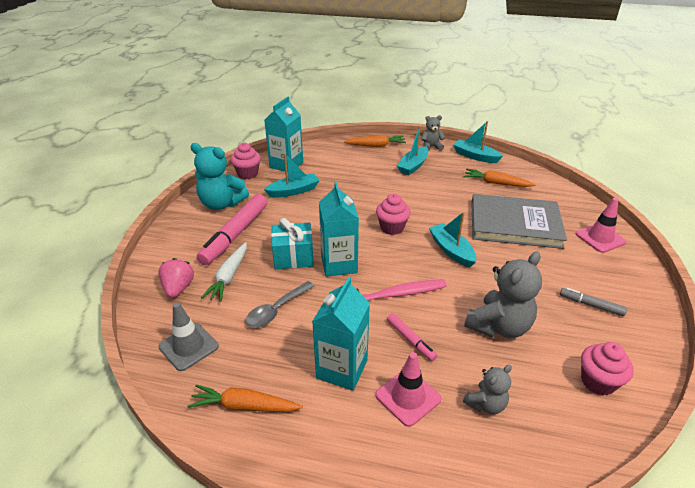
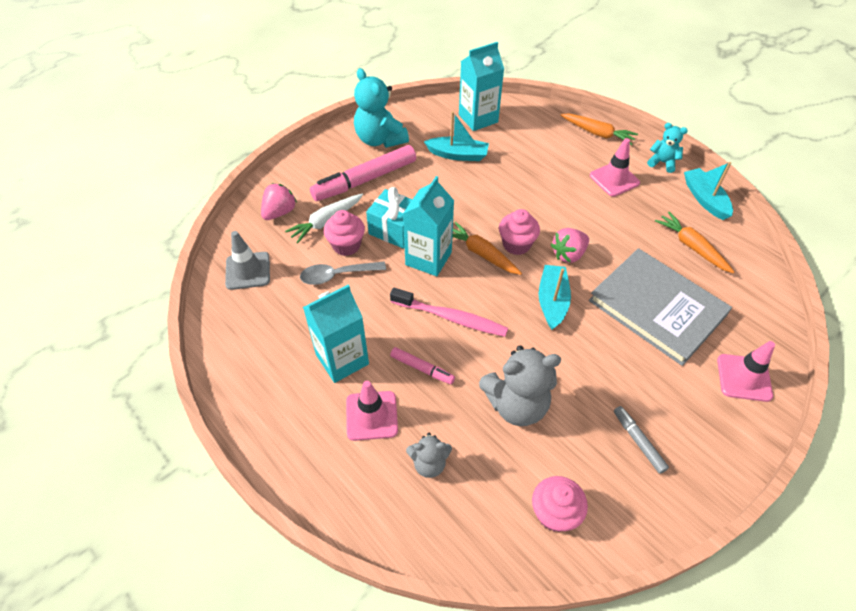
camera: 35 degrees right, 15 degrees up
(244, 406) = (247, 345): orange carrot -> orange carrot (481, 254)
(247, 173) = (431, 113): pink cupcake -> pink cupcake (346, 245)
(410, 340) = (422, 368): pink marker -> pink marker turned 60 degrees counterclockwise
(413, 166) = (614, 179): turquoise boat -> pink traffic cone
(431, 147) = (662, 162): grey teddy bear -> turquoise teddy bear
(431, 218) = (568, 254): none -> pink strawberry

